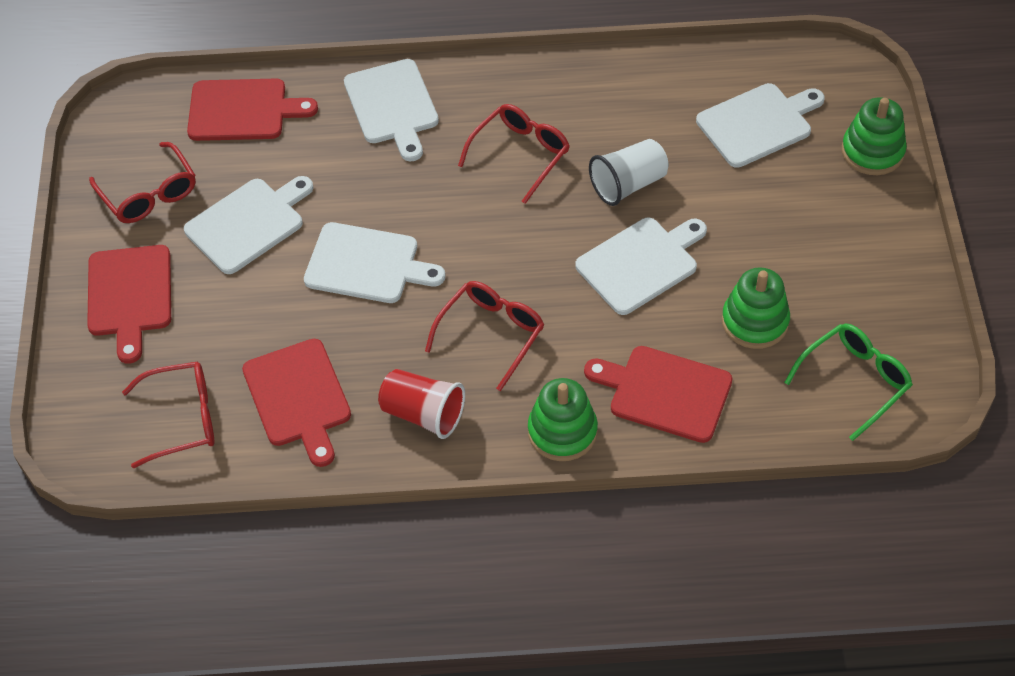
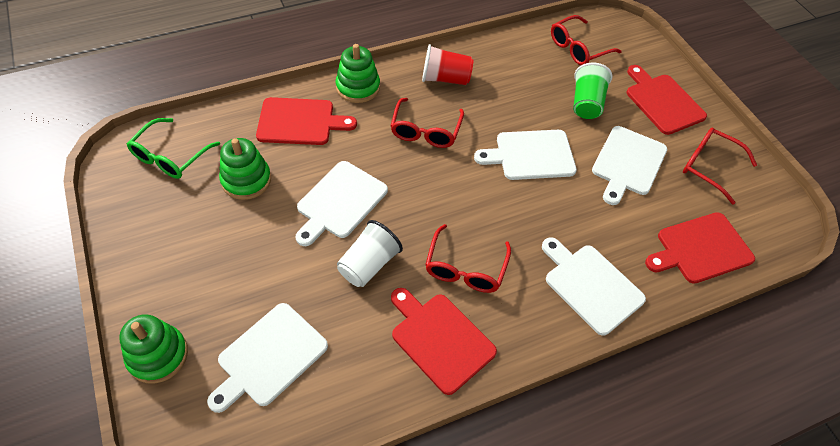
camera: 155 degrees right, 0 degrees up
(240, 320) = (586, 103): none -> green cup
(298, 397) = (522, 71): red cutting board -> red cutting board (440, 339)

